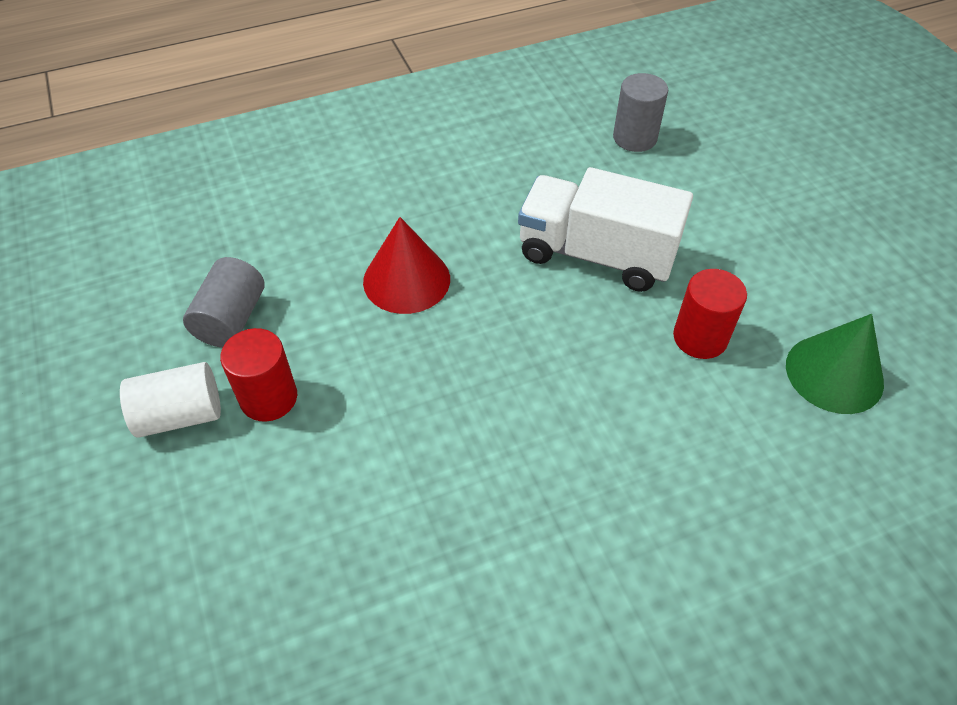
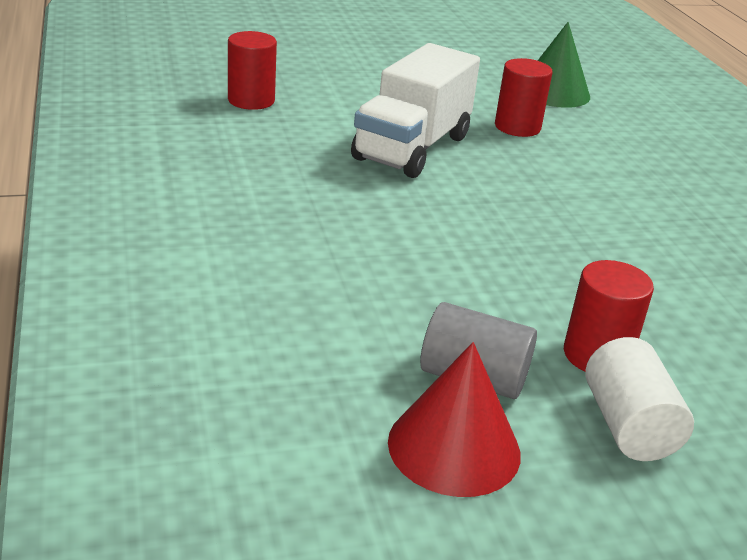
camera: 85 degrees left, 20 degrees down
(406, 280) = (426, 248): red cone -> red cone (454, 447)
(635, 138) = (251, 100): grey cylinder -> red cylinder

